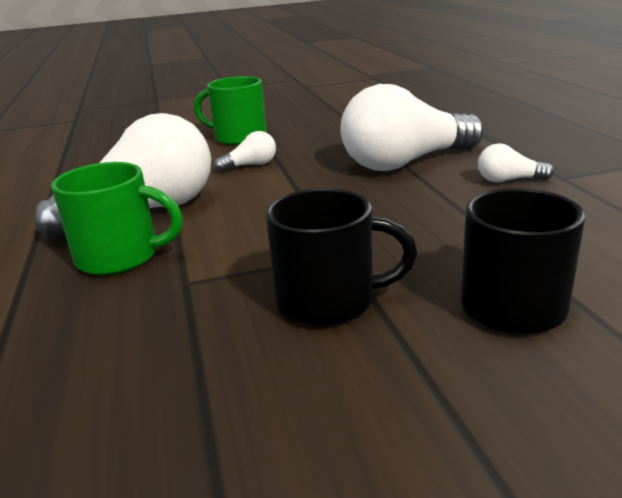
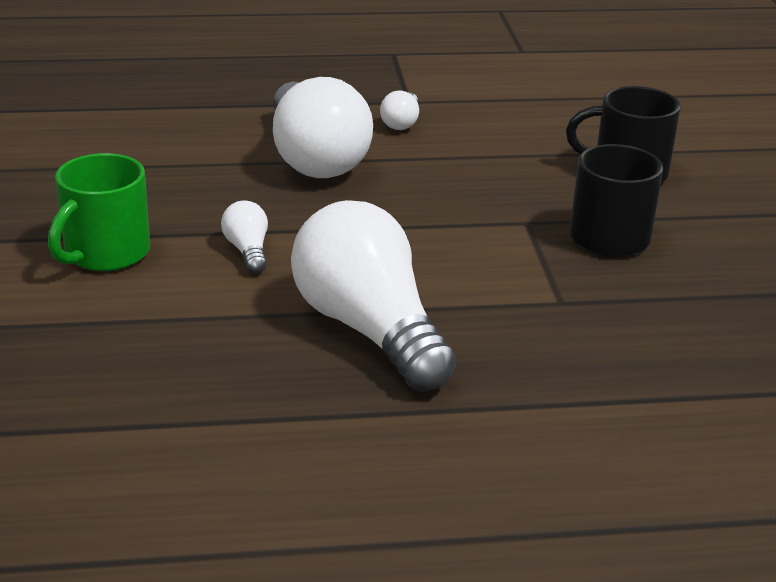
camera: 85 degrees left, 5 degrees up
(121, 257) = (494, 341): green mug -> none

